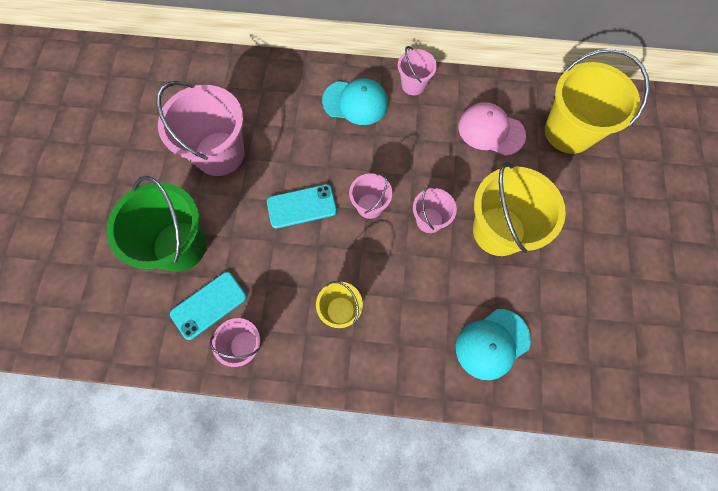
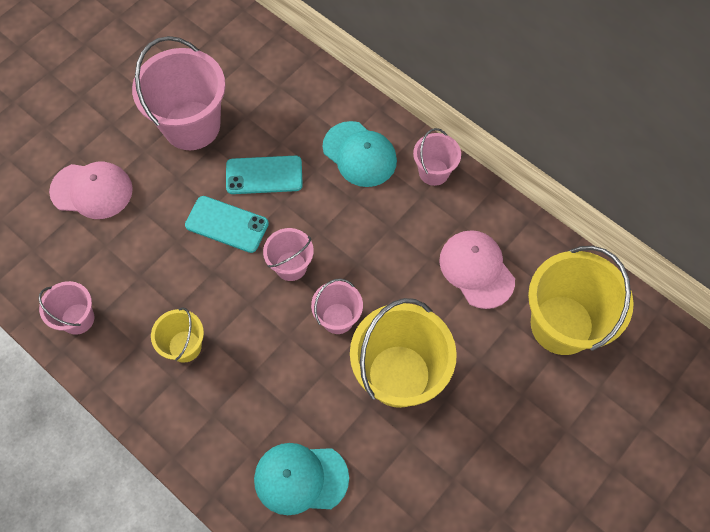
camera: 35 degrees right, 5 degrees down
(180, 246) = (92, 190): green bucket -> pink cap
(209, 305) = (75, 261): turquoise phone -> turquoise phone (264, 175)

